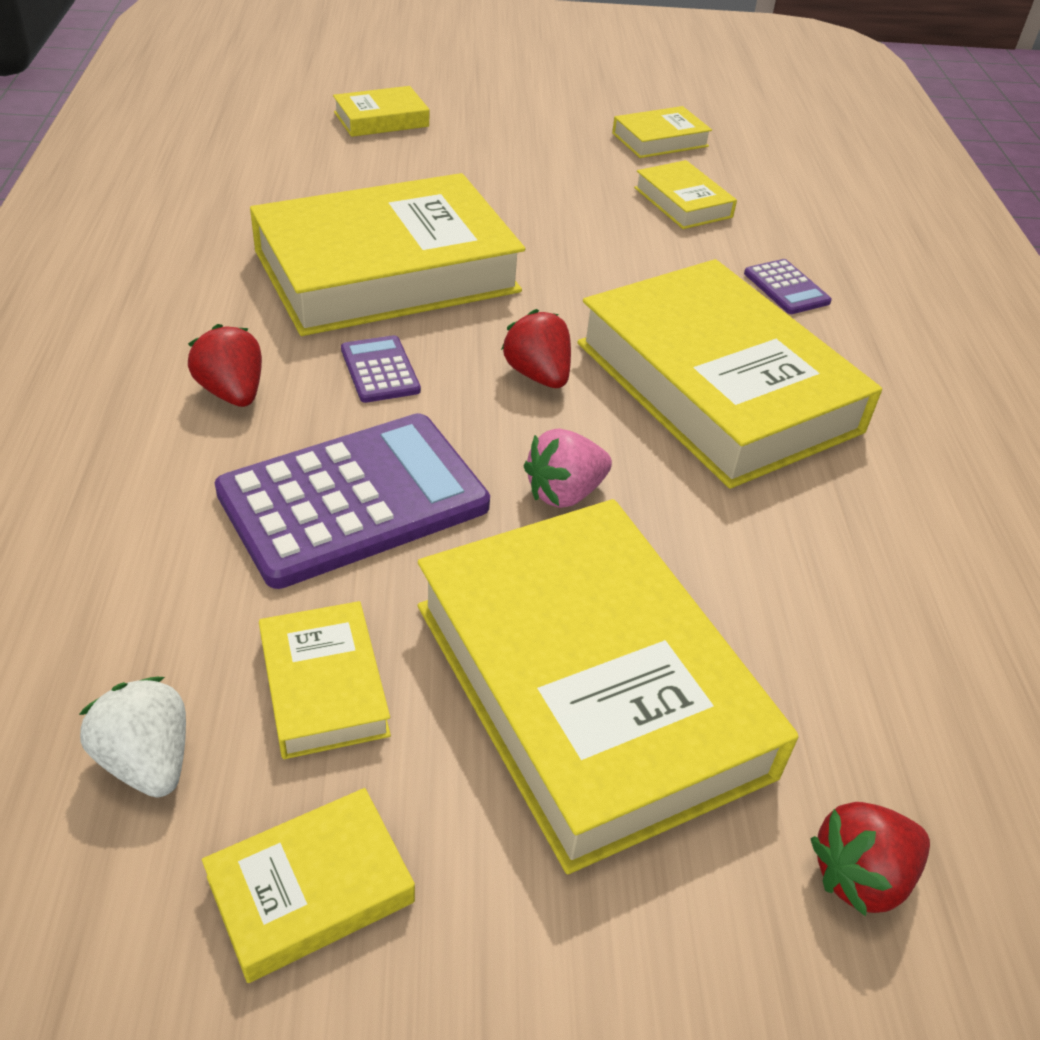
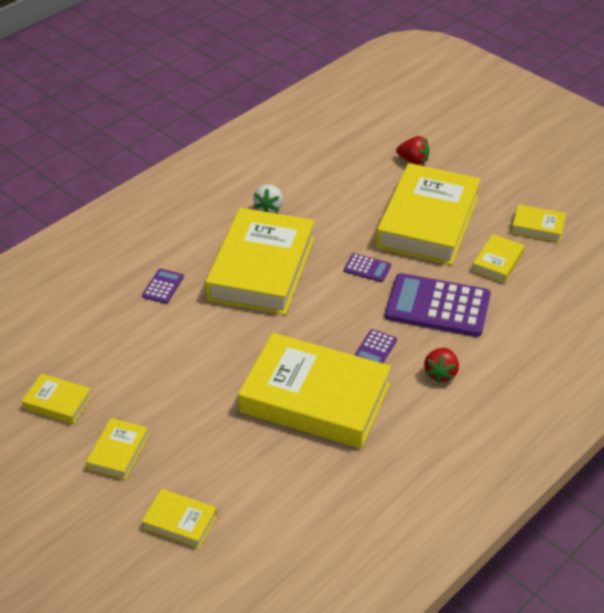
camera: 130 degrees left, 0 degrees up
(147, 760) = (557, 272): white strawberry -> white strawberry (269, 208)
(538, 375) = (319, 311): red strawberry -> none
(564, 493) = (367, 268): pink strawberry -> purple calculator
(683, 202) = (123, 354): yellow book -> yellow book (118, 452)

